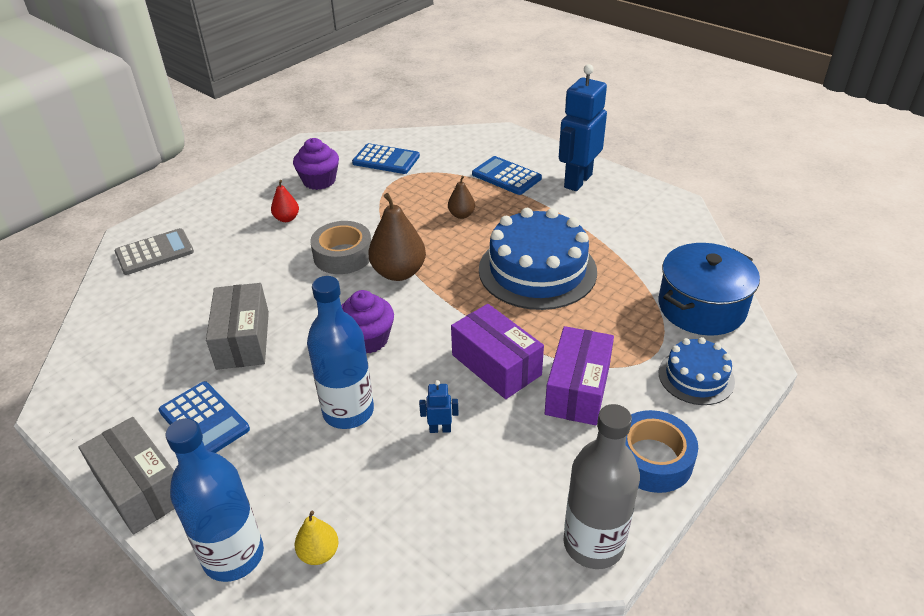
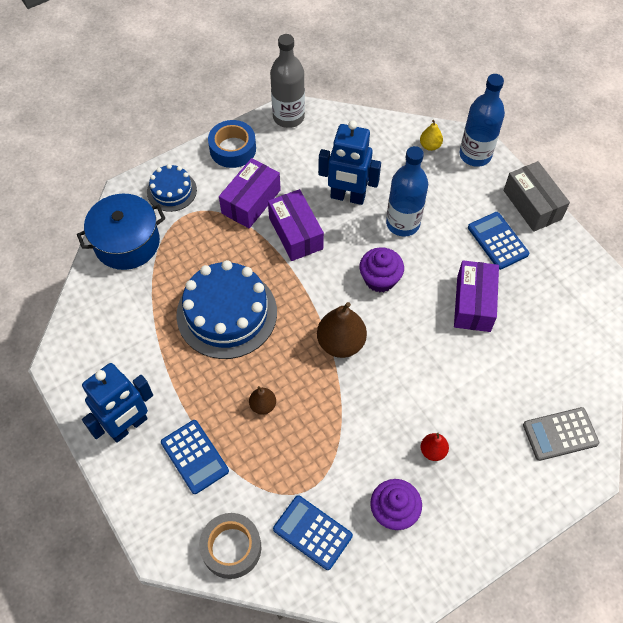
camera: 165 degrees left, 20 degrees up
(243, 340) = (473, 303): grey box -> purple box
(343, 255) = (385, 379): grey tape -> grey tape (231, 548)
(440, 429) = (347, 197): blue robot -> blue robot, size x2.46

